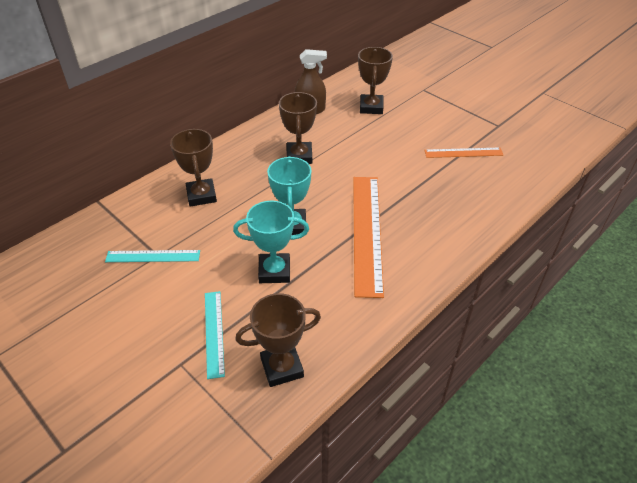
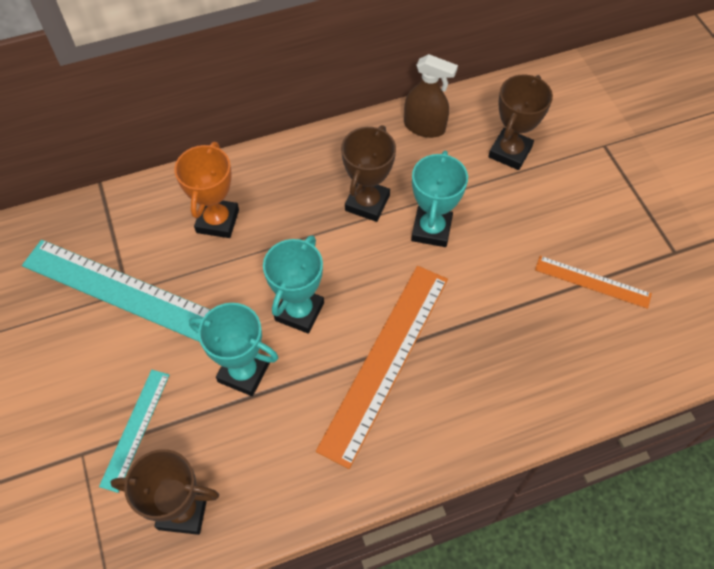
camera: 25 degrees right, 15 degrees up
(153, 256) = (122, 291): turquoise ruler -> turquoise ruler, size x1.88
(201, 195) = (218, 221): brown trophy -> orange trophy
(349, 157) = (431, 229): none -> turquoise trophy

